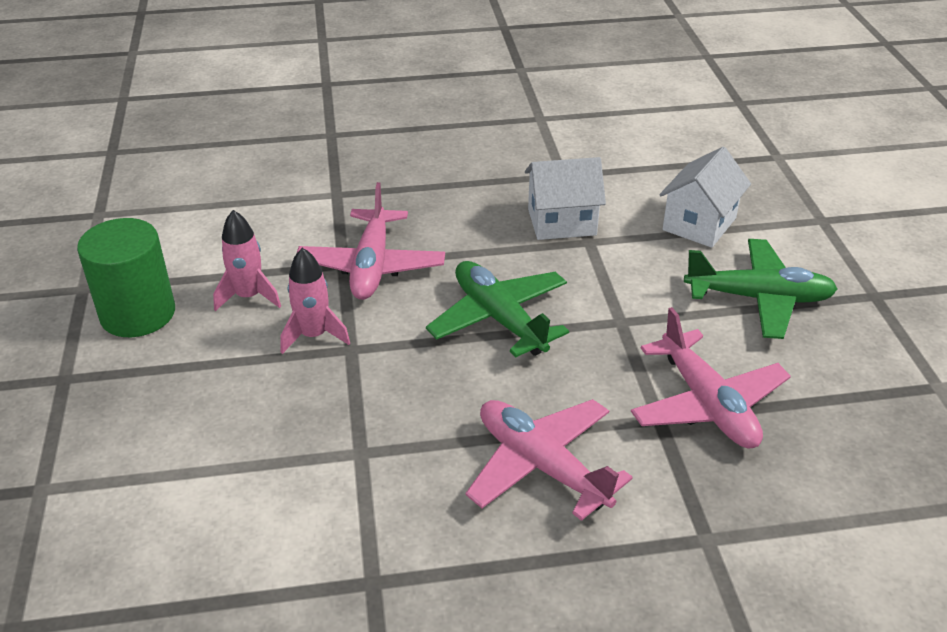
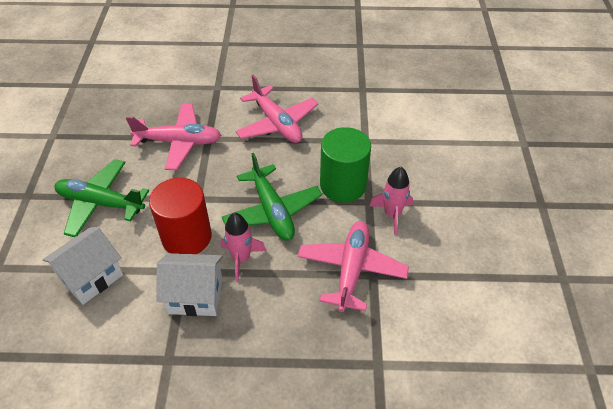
camera: 170 degrees left, 10 degrees up
(138, 313) = (513, 248): green cylinder -> green cylinder (343, 185)
(249, 296) = (439, 253): pink rocket -> pink rocket (241, 259)
(607, 275) = (186, 237): none -> red cylinder
(707, 404) = (179, 142): pink plane -> pink plane turned 105 degrees clockwise

